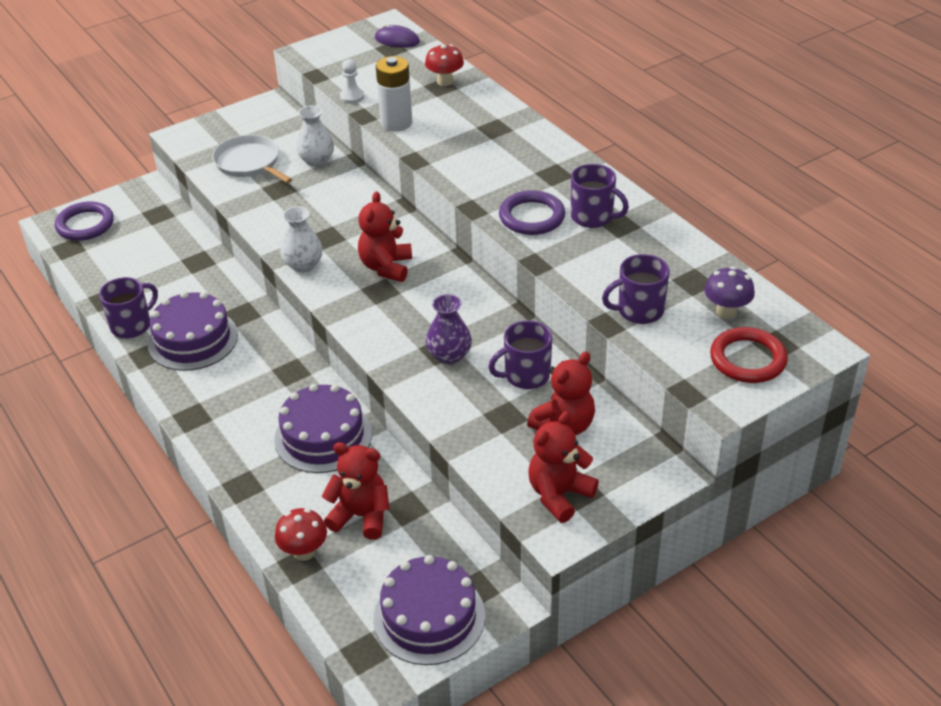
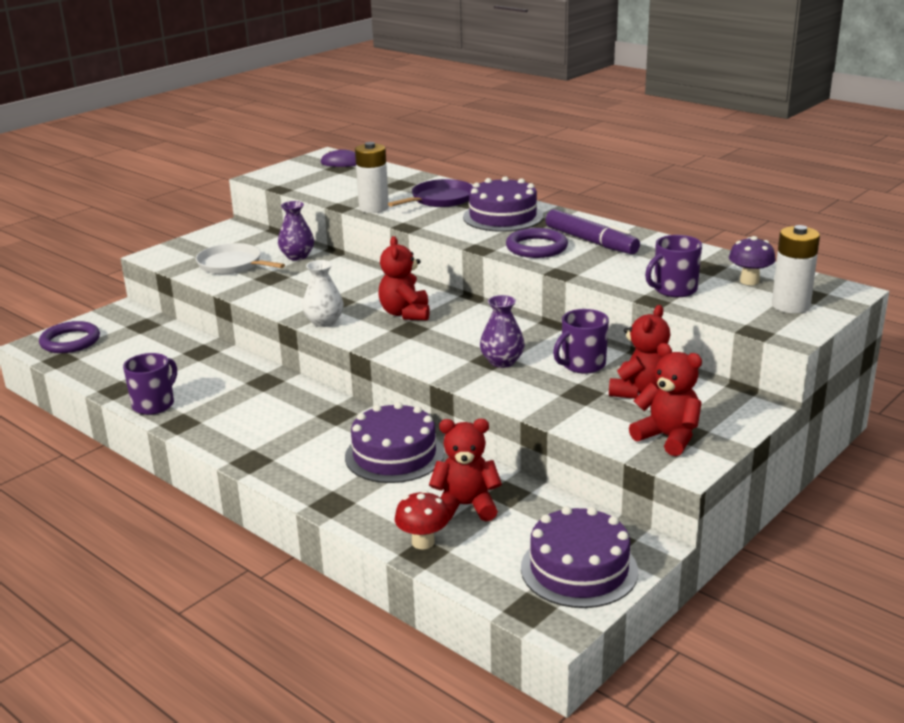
camera: 15 degrees left, 15 degrees down
(193, 339) = (223, 406): purple cake -> purple cake (503, 216)
(316, 160) = (297, 256): white vase -> purple vase
(352, 97) = (322, 197): white pawn -> none
(445, 81) = (402, 181): red mushroom -> none
(470, 119) = (440, 199): none -> purple pan
(559, 495) = (668, 437): red teddy bear -> red teddy bear turned 105 degrees clockwise
(593, 217) = (591, 241): purple mug -> purple marker
(747, 359) = (790, 306): red ring -> white battery

